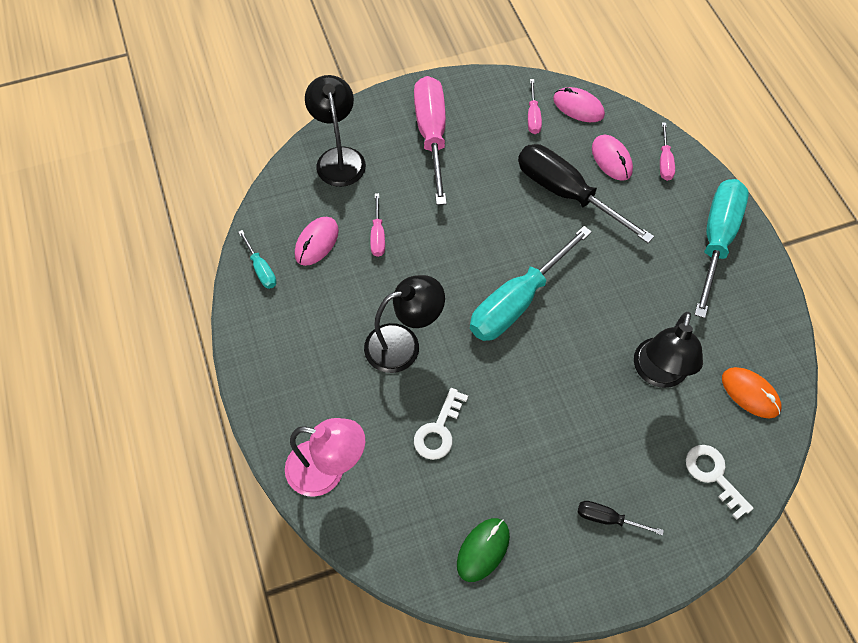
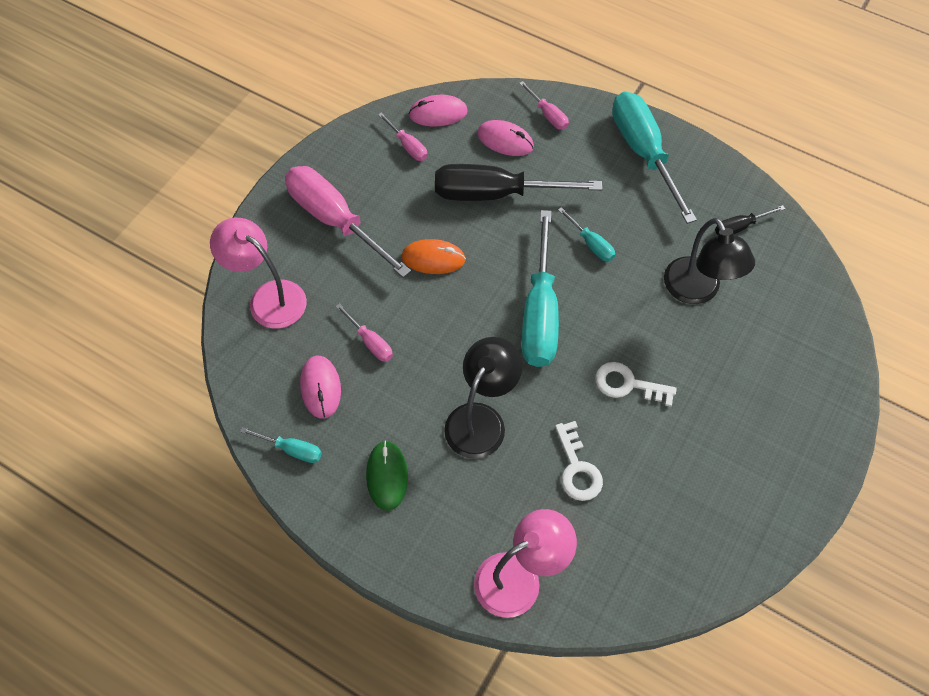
camera: 40 degrees left, 0 degrees up
(339, 158) = (268, 297): black lamp -> pink lamp
(483, 550) = (700, 536): green mouse -> green mouse (387, 476)
(606, 280) = (591, 244): none -> turquoise screwdriver
(607, 519) = (764, 434): black screwdriver -> black screwdriver (740, 227)
(713, 475) = (804, 339): white key -> white key (627, 384)
(750, 393) = (773, 256): orange mouse -> orange mouse (433, 258)

